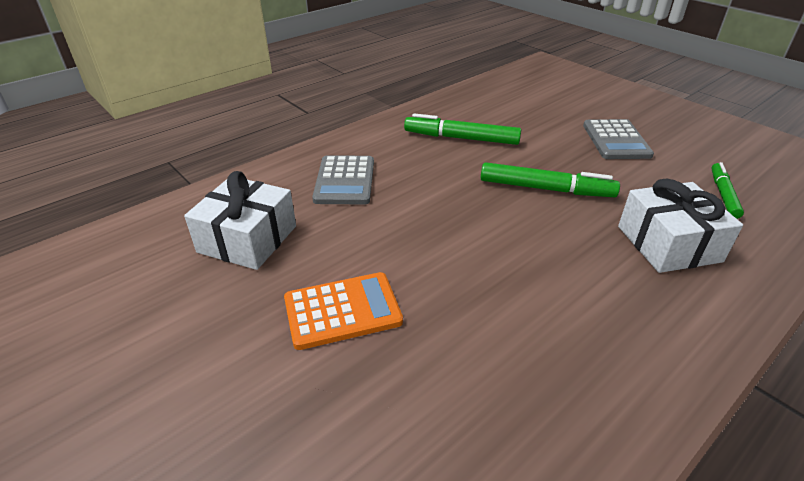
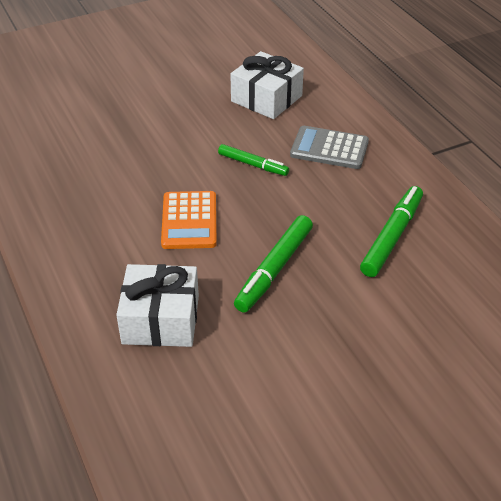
camera: 105 degrees right, 5 degrees up
(342, 311) = (176, 131): orange calculator -> orange calculator (189, 221)
(616, 140) = (357, 371): grey calculator -> none
(723, 195) = (212, 411): green marker -> green marker (253, 164)

